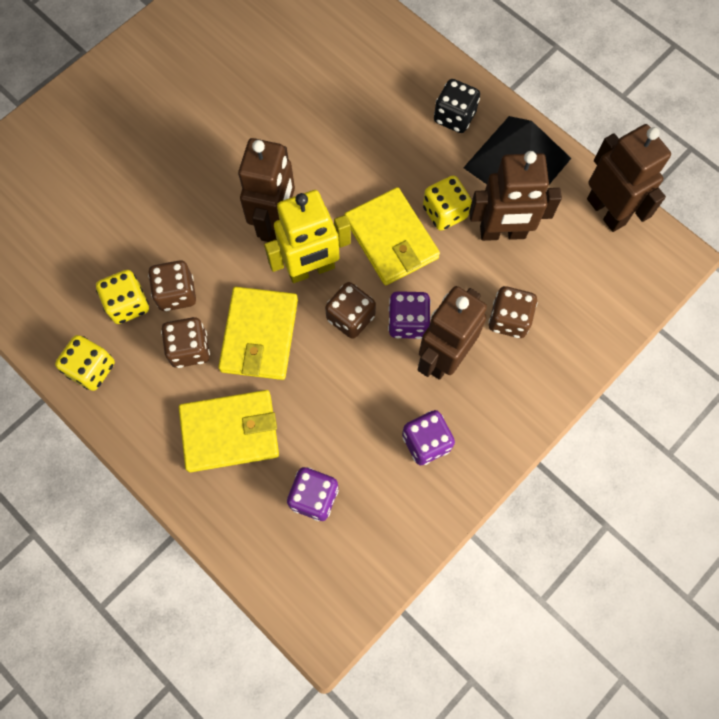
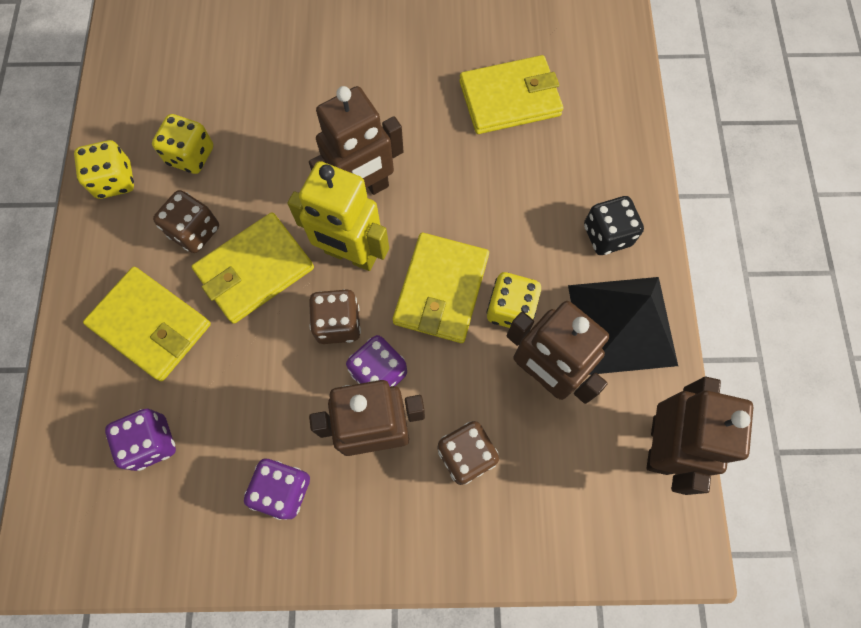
camera: 45 degrees right, 0 degrees up
(176, 293) = (232, 179): brown dice -> none
(304, 81) = (510, 98): none -> yellow wallet

